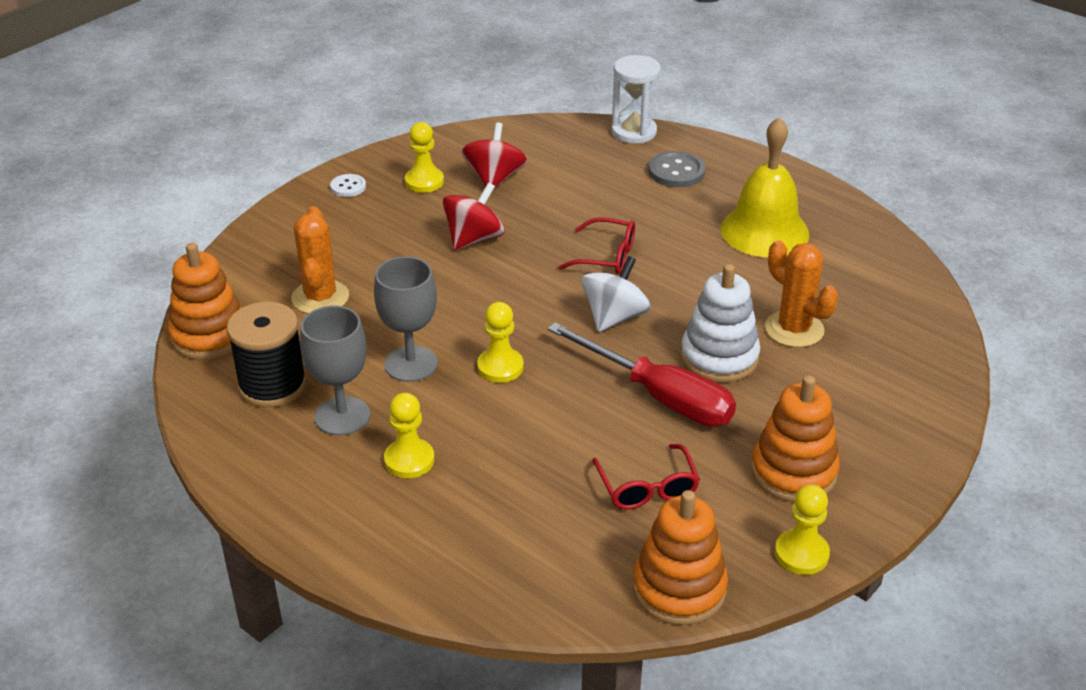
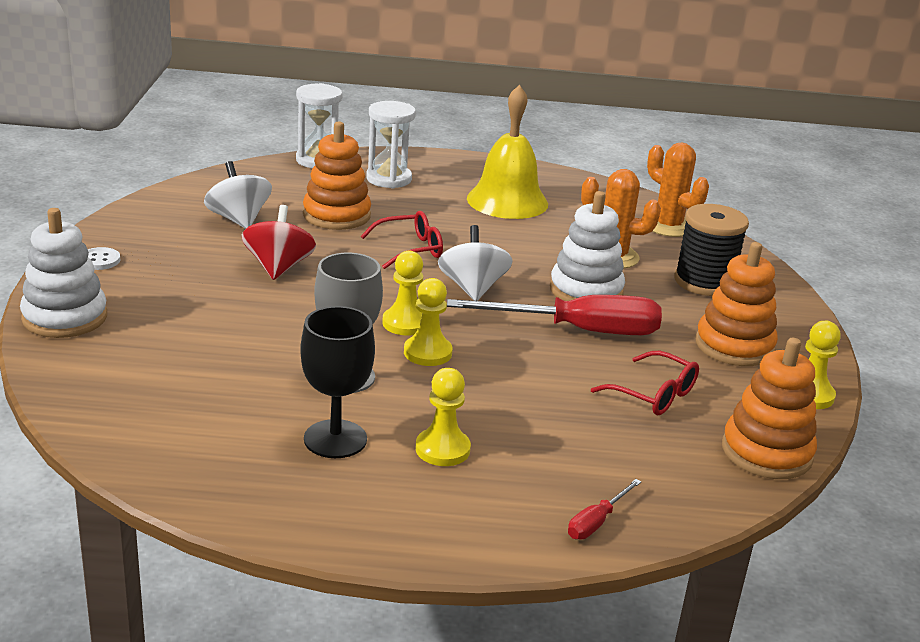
camera: 40 degrees left, 10 degrees down
(209, 335) = (106, 422): orange stacking toy -> orange stacking toy (336, 215)
(272, 233) = (65, 317): none -> white stacking toy
(272, 385) = (231, 440): black spool -> black spool (704, 282)
(320, 297) = (187, 354): orange cactus -> orange cactus (668, 226)
(342, 416) = (335, 439): grey goblet -> black goblet
(424, 181) = (173, 238): yellow pawn -> yellow pawn (405, 323)
(451, 578) = (596, 522): none -> red screwdriver
(494, 178) = (238, 220): red spinning top -> white spinning top
(676, 172) = (389, 179): grey button -> white hourglass

